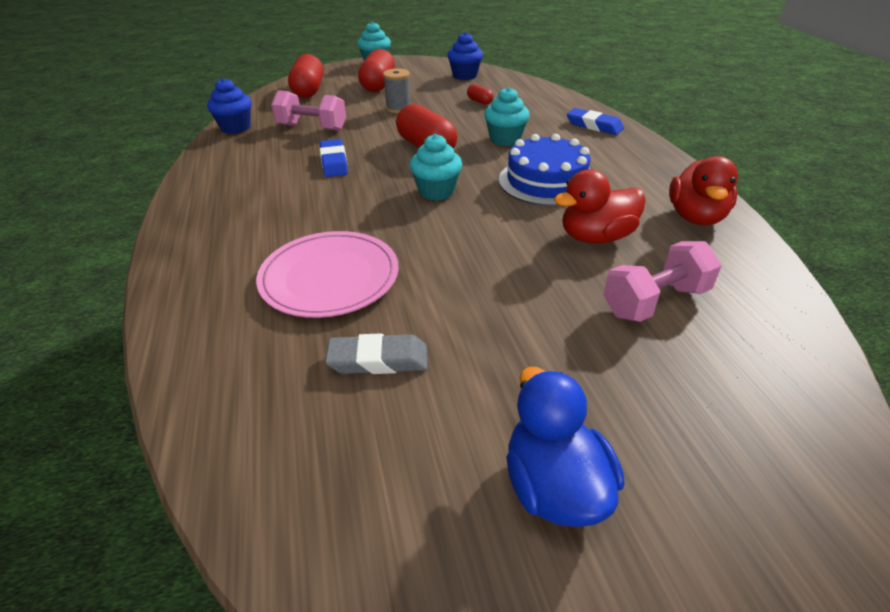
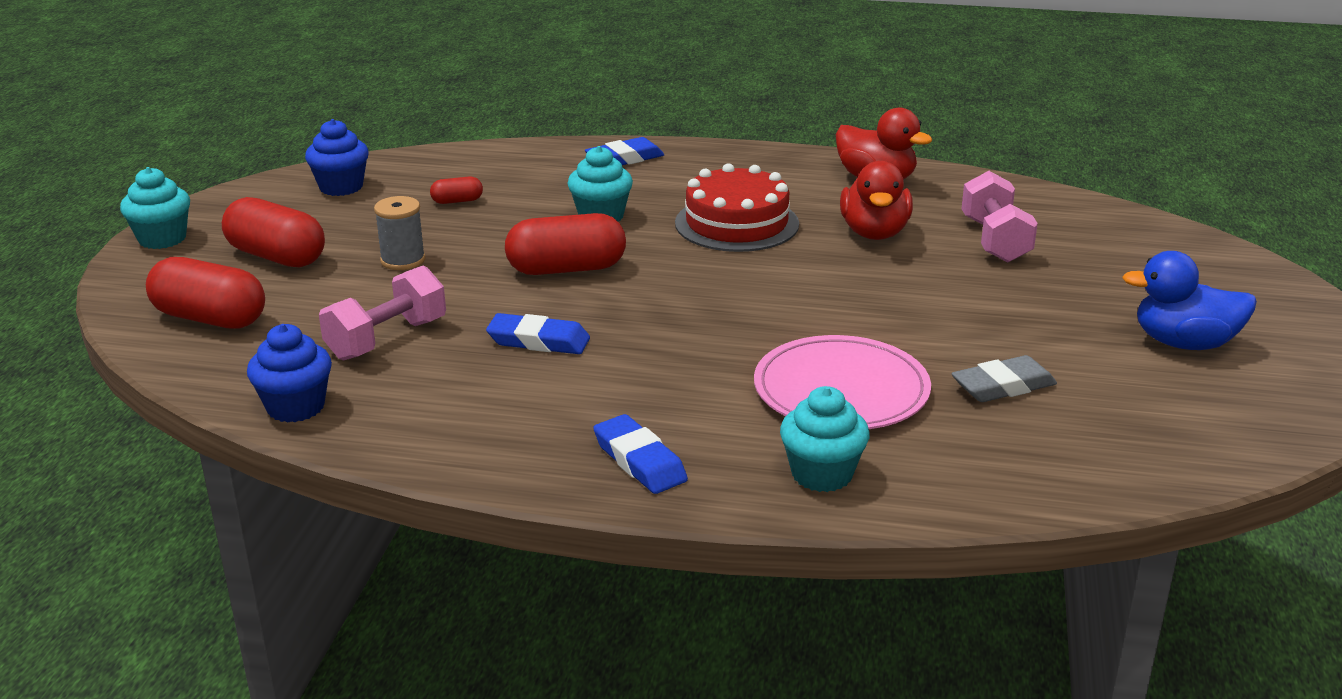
camera: 65 degrees left, 10 degrees down
(208, 225) = (639, 461): none -> blue eraser
(378, 360) = (1003, 386): grey eraser -> grey eraser turned 45 degrees clockwise
(436, 191) = (699, 289): turquoise cupcake -> turquoise cupcake (822, 474)
(546, 181) = (737, 223): blue cake -> red cake

